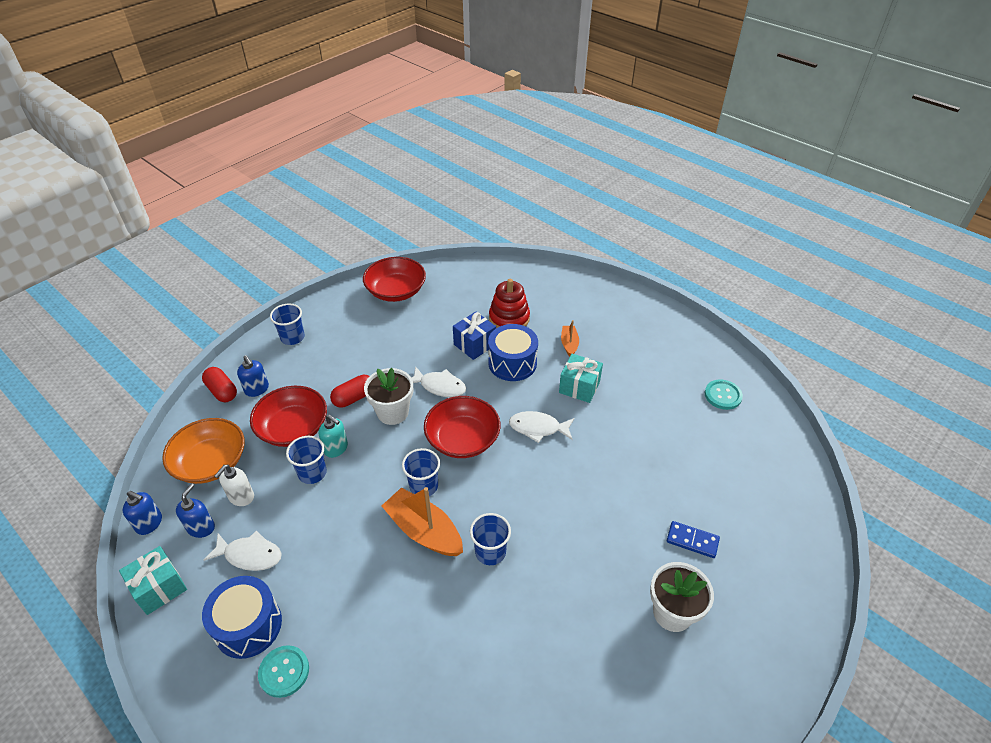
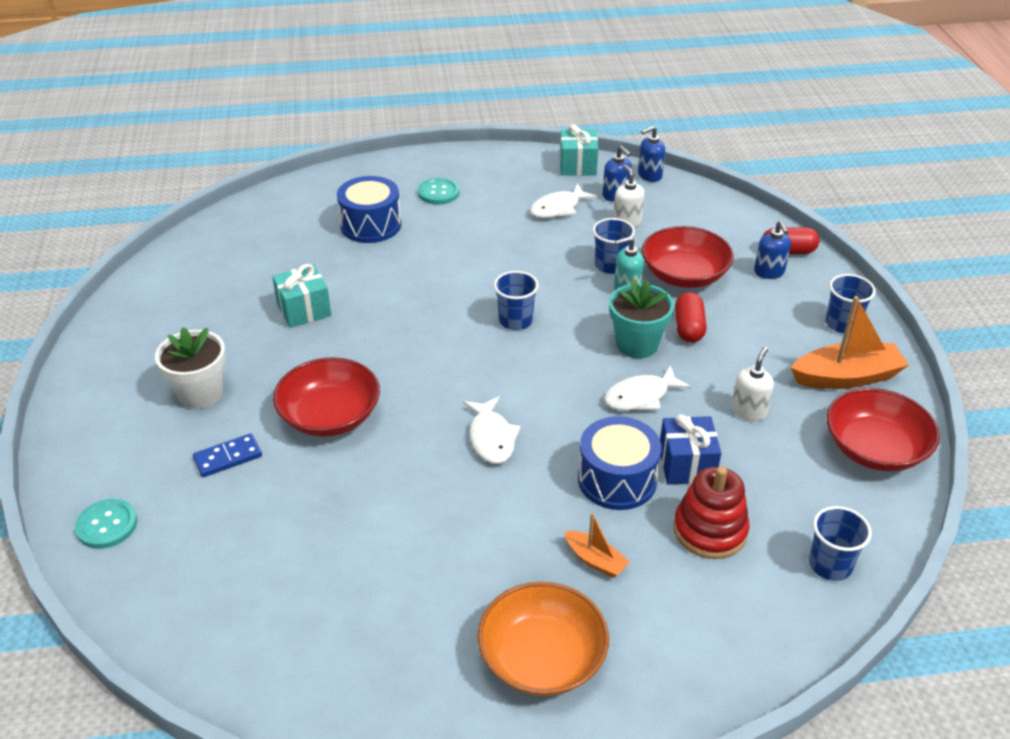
camera: 130 degrees right, 5 degrees down
(211, 462) = (688, 219): orange bowl -> orange bowl (542, 658)
(248, 625) = (495, 190): blue drum -> blue drum (371, 225)
(257, 389) = (769, 272): blue soap dispenser -> blue soap dispenser turned 105 degrees counterclockwise
(393, 412) = (637, 344): white flower pot -> turquoise flower pot
(409, 341) = (749, 411): none -> white soap dispenser
(424, 531) = (467, 299): orange boat -> orange boat (846, 377)
(462, 439) = (543, 374): red bowl -> red bowl (330, 416)
(490, 552) = (397, 324): blue cup -> blue cup (830, 565)
(538, 428) = (491, 438): white fish -> white fish turned 120 degrees clockwise
(579, 387) = (510, 515): turquoise gift -> turquoise gift (304, 310)
(723, 395) = (330, 657): turquoise button -> turquoise button (107, 525)

